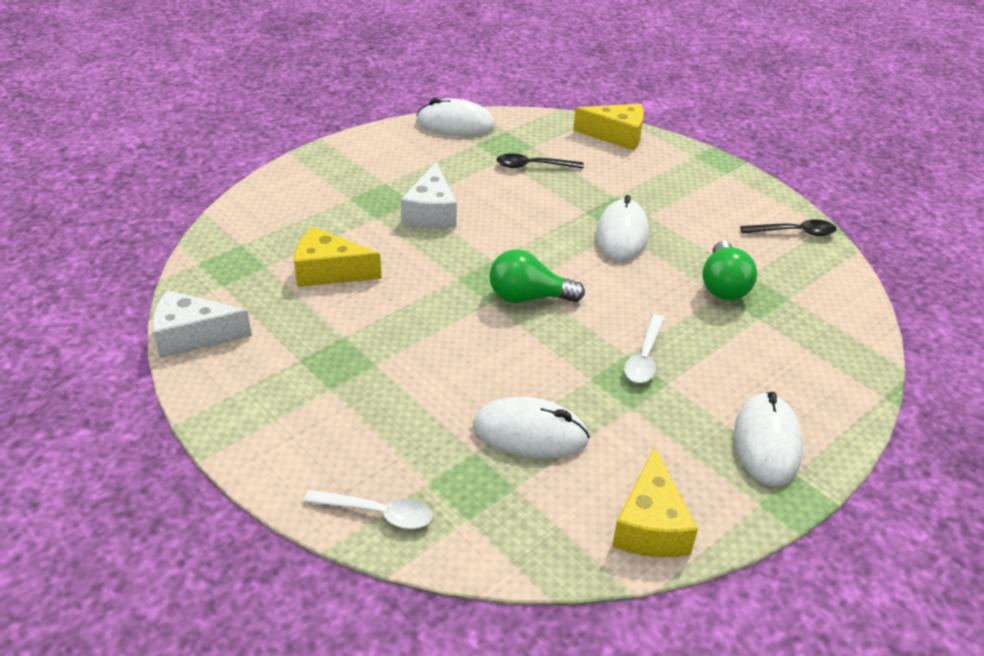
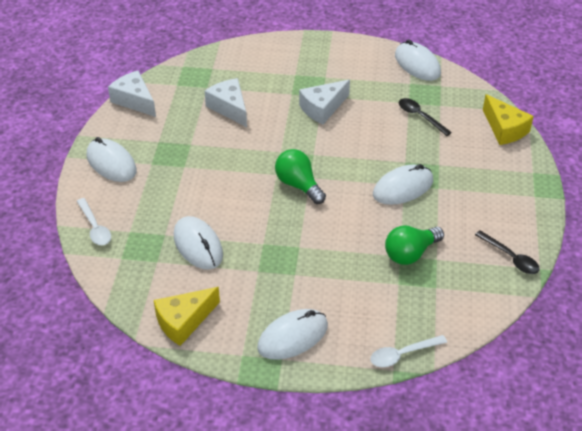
camera: 50 degrees right, 5 degrees up
(276, 425) = (111, 163): none -> white mouse
(329, 271) = (229, 108): yellow cheese -> white cheese
(644, 357) = (304, 255): white spoon -> white spoon (402, 354)

